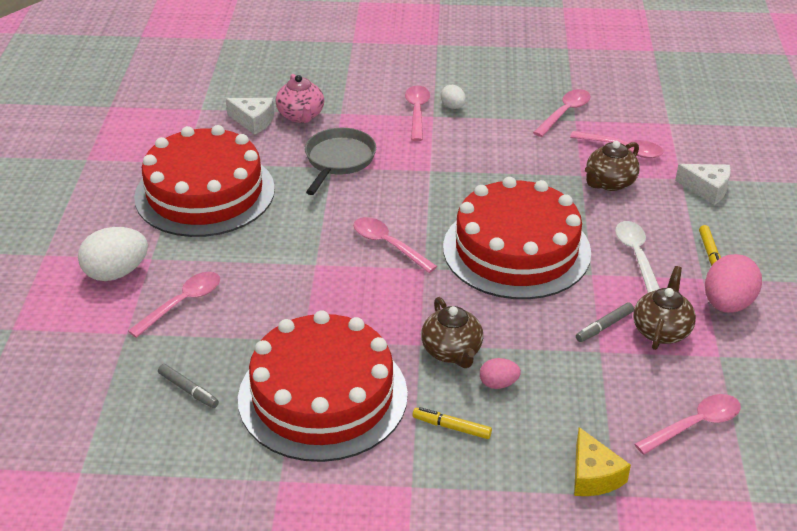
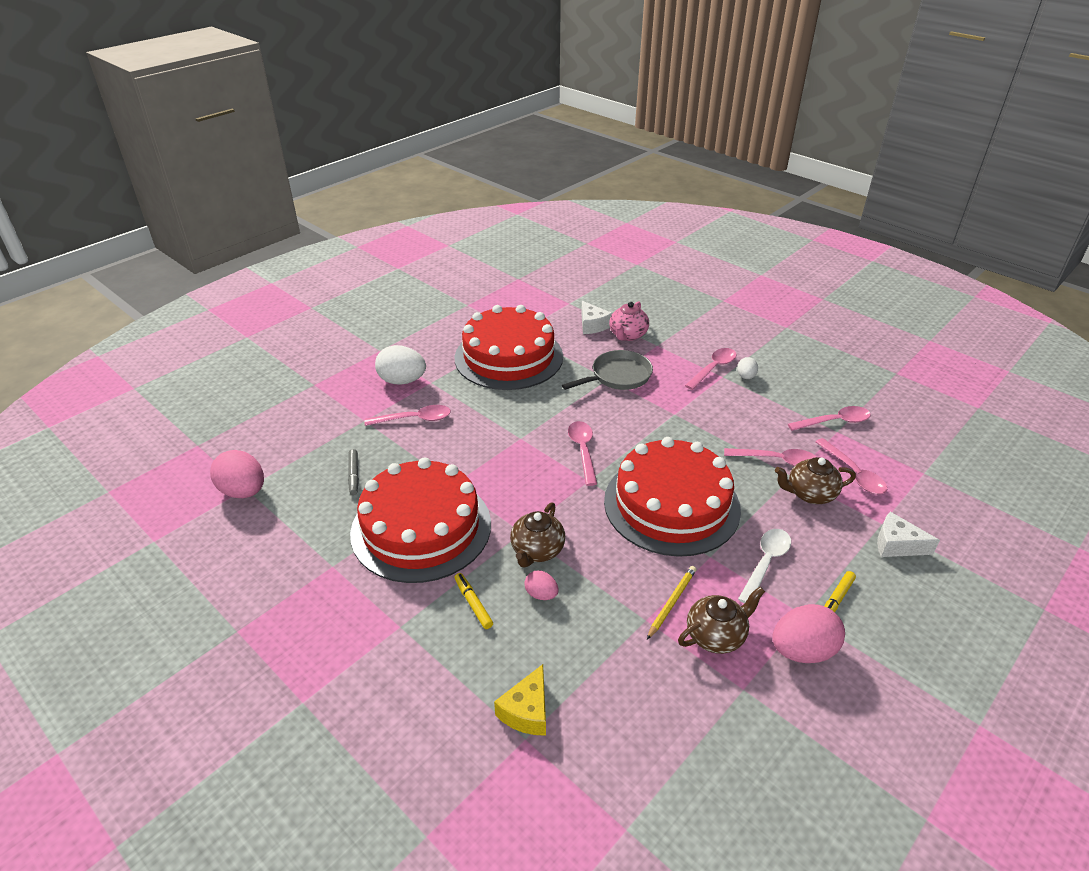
camera: 40 degrees right, 0 degrees up
(82, 476) = (243, 491): none -> pink egg
(604, 326) = (672, 602): grey marker -> yellow pencil
(694, 425) = (653, 730): pink spoon -> pink spoon (776, 460)
(707, 189) = (897, 545): white cheese -> white cheese turned 135 degrees clockwise

